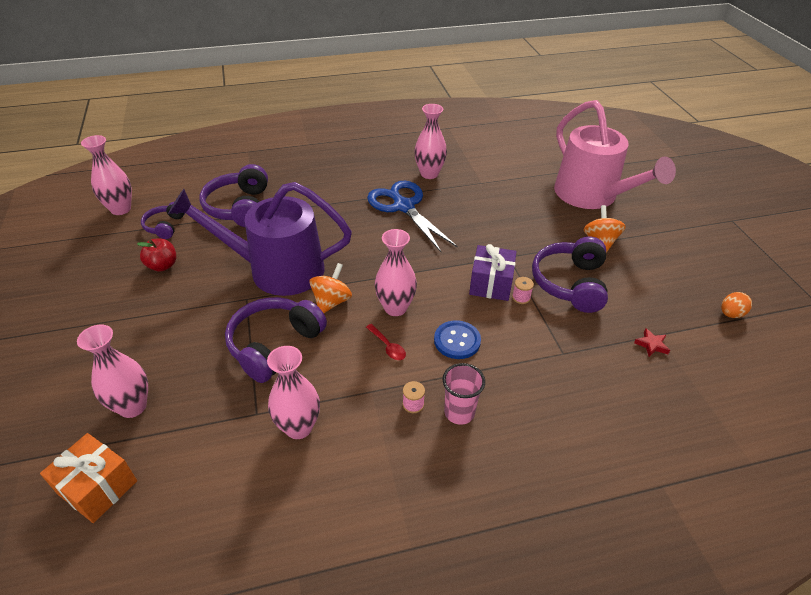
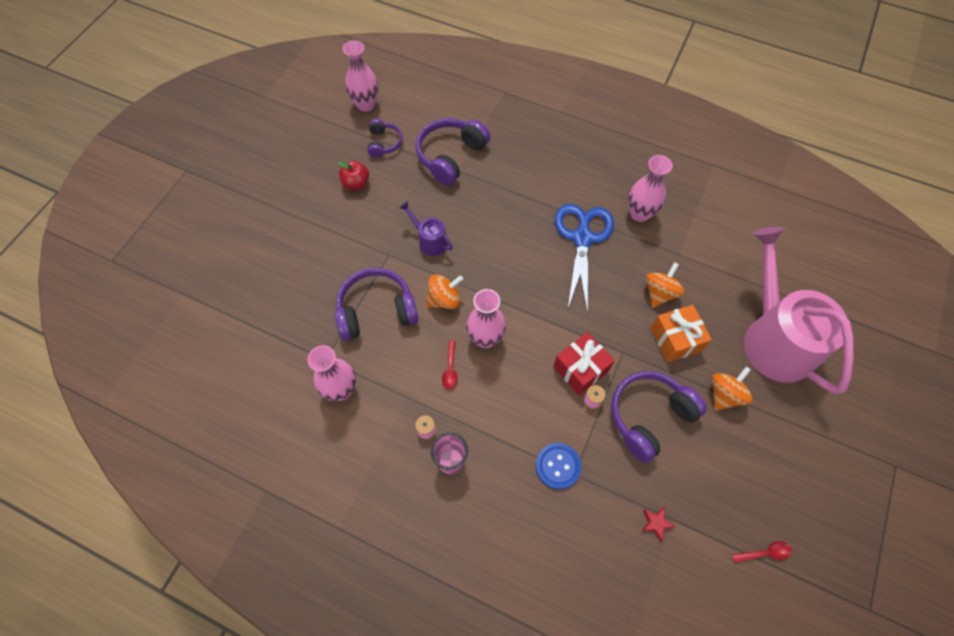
camera: 40 degrees right, 20 degrees up
(97, 487) = (207, 344): orange gift -> orange gift (675, 339)
(132, 406) = (260, 298): pink vase -> none
(165, 226) = (384, 143): purple headphones -> purple headphones turned 135 degrees clockwise
(277, 270) = (430, 241): purple watering can -> purple watering can, size x0.44
(457, 341) = (504, 401): blue button -> blue button (558, 466)
(491, 284) = (580, 369): purple gift -> red gift
(493, 209) = (660, 293): none -> orange spinning top
(591, 195) = (774, 338): pink watering can -> pink watering can turned 150 degrees clockwise
(730, 314) = (764, 553): orange egg -> red spoon

